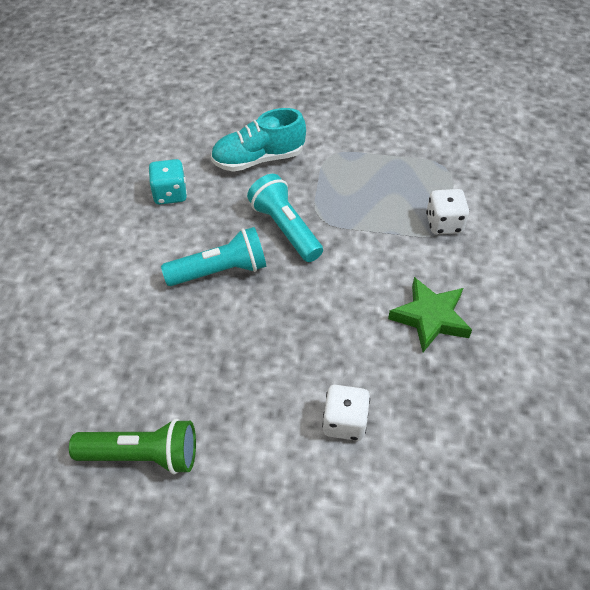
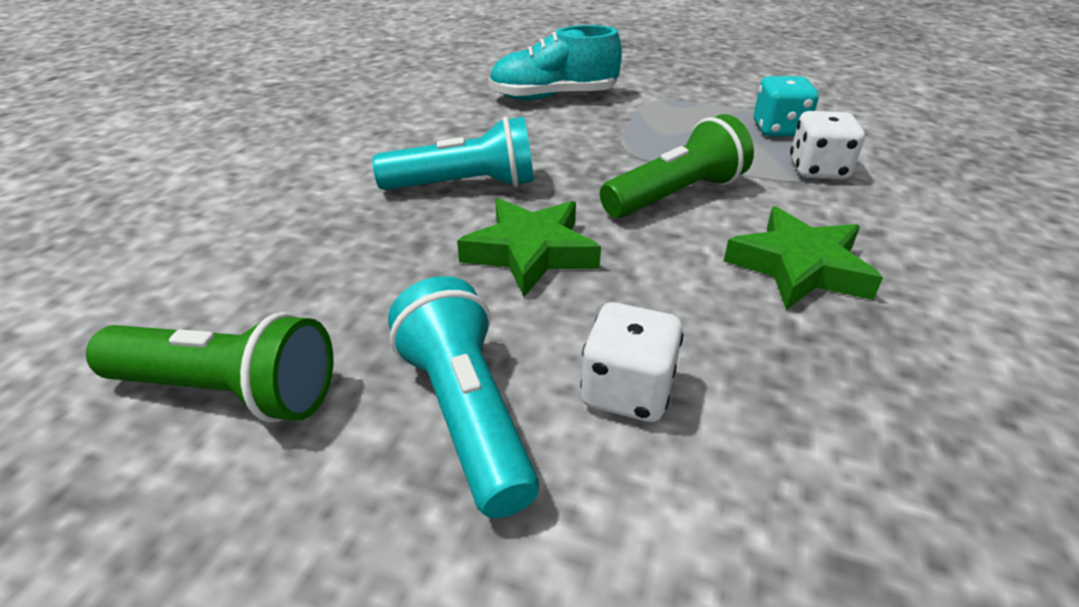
camera: 10 degrees right, 15 degrees down
(170, 194) = (425, 115): turquoise dice -> turquoise dice (779, 129)
(275, 328) = (530, 252): none -> green star
(285, 228) = (574, 155): turquoise flashlight -> turquoise flashlight (466, 414)
(356, 262) = (676, 195): none -> green flashlight

